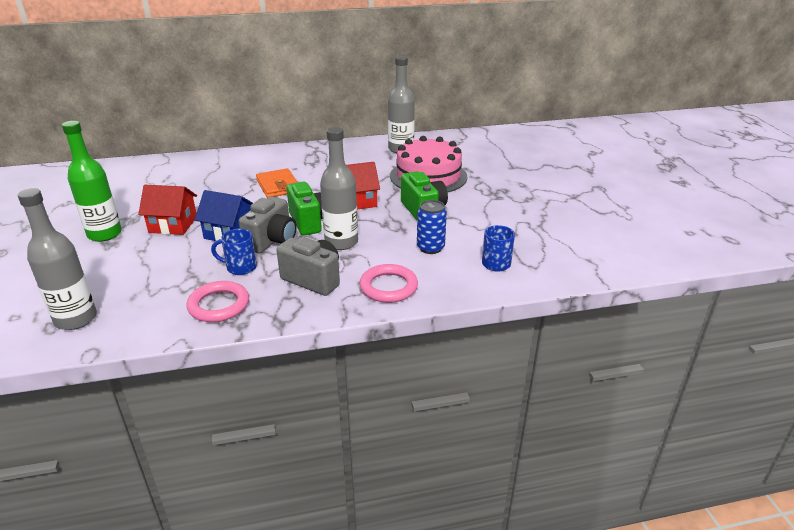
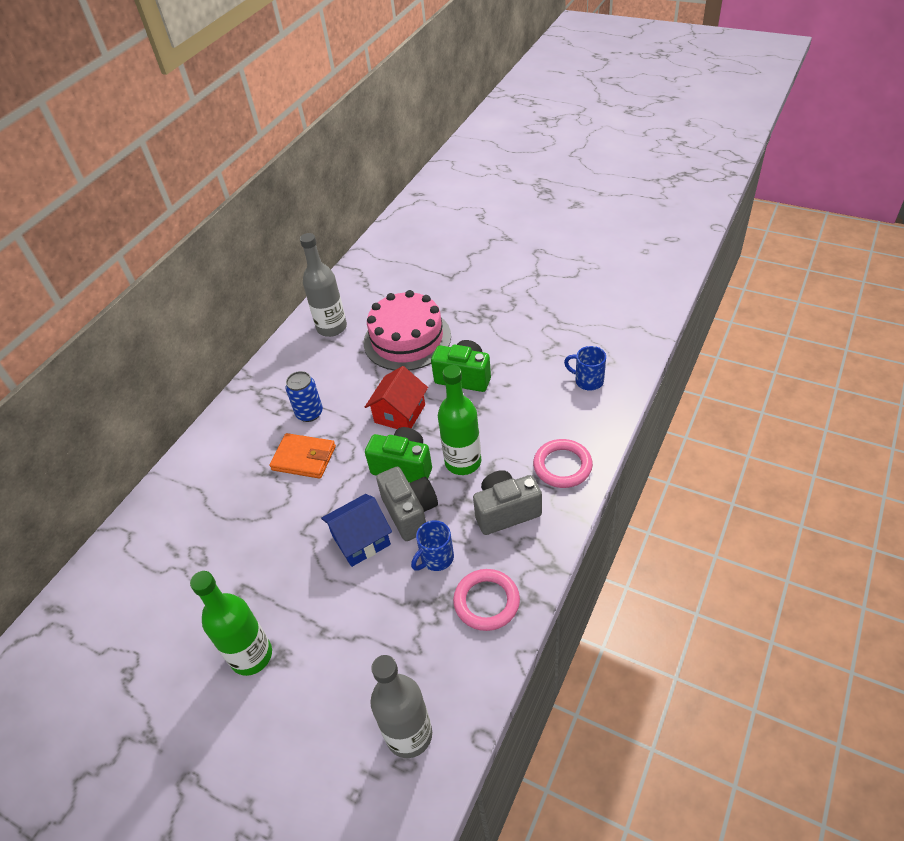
camera: 45 degrees left, 15 degrees up
(173, 225) = (294, 583): red house -> none
(341, 242) = (463, 462): grey bottle -> green bottle
(430, 248) = (529, 407): blue can -> blue can (309, 413)

